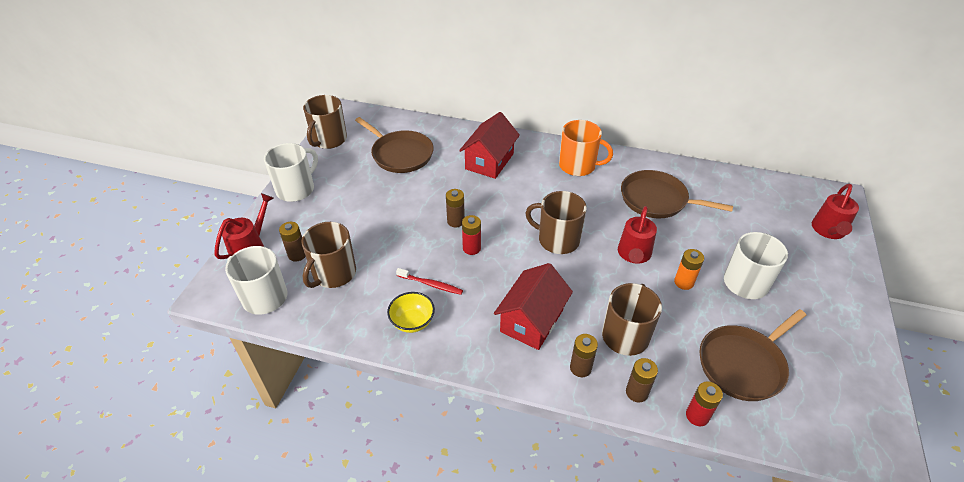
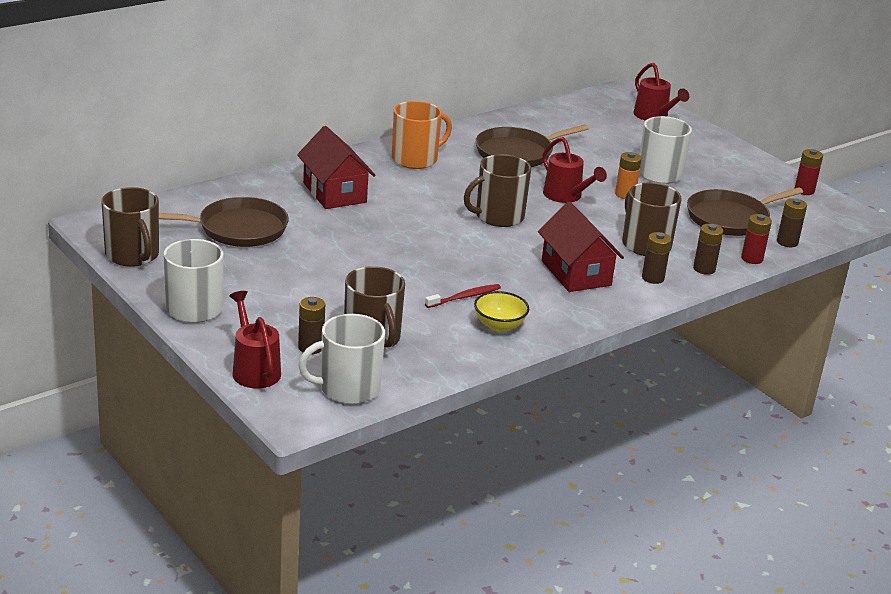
camera: 55 degrees left, 15 degrees down
(455, 221) = (396, 248): brown battery -> brown battery (787, 242)
(471, 248) = (447, 258): red battery -> red battery (804, 190)
(743, 364) = (730, 218): brown pan -> brown pan turned 60 degrees clockwise

